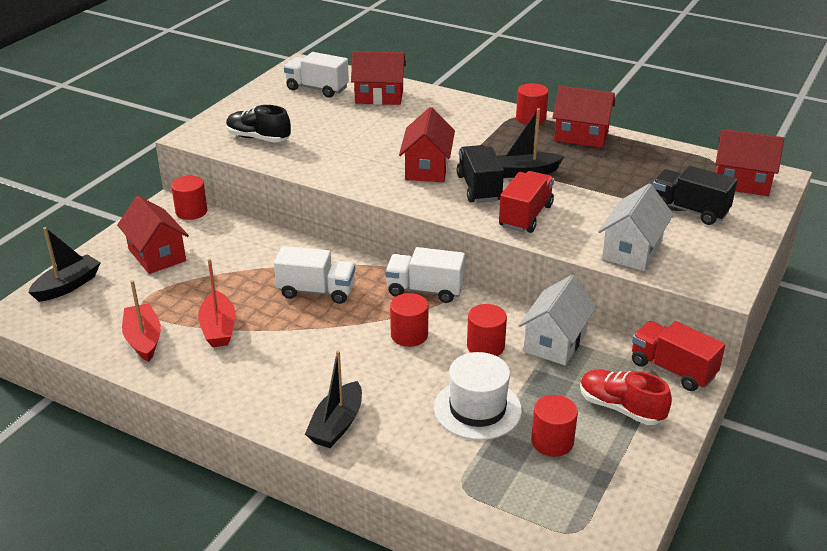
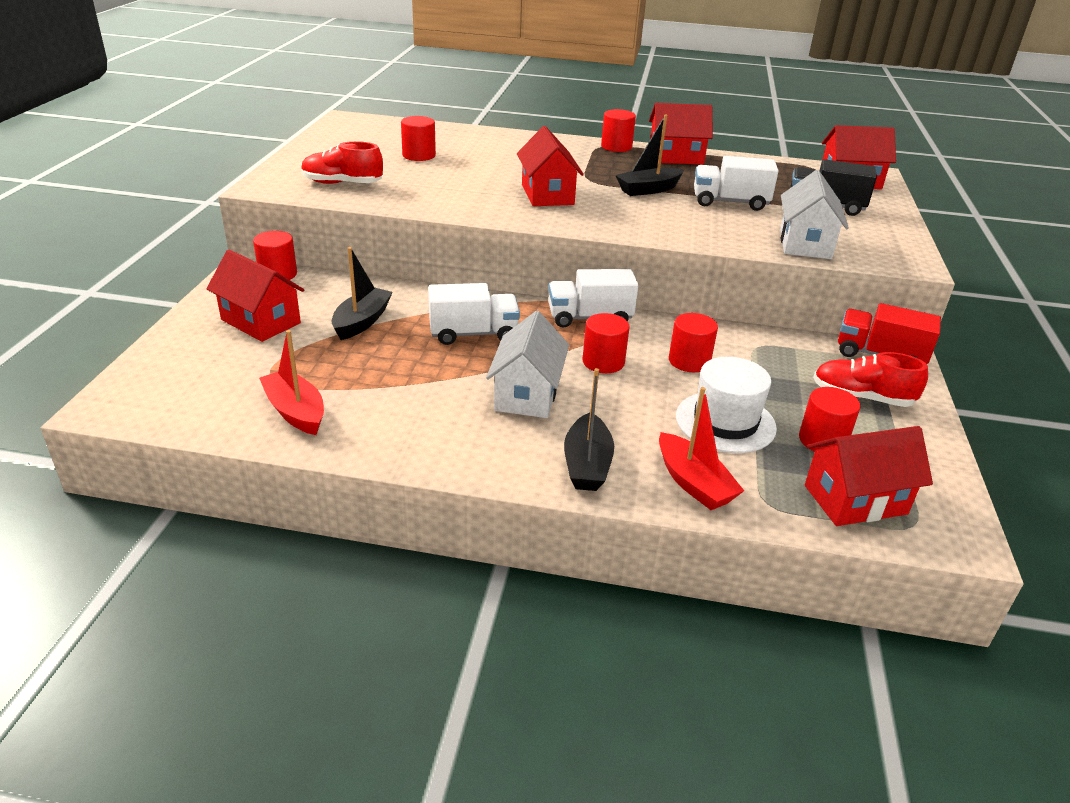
camera: 20 degrees left, 0 degrees up
(68, 286) = (161, 368): black boat -> black boat (362, 322)
(218, 328) = (383, 386): red boat -> red boat (693, 483)
(258, 138) = (342, 183): black shoe -> red shoe
(317, 89) = (377, 137): white truck -> white truck (730, 202)
(341, 113) = (419, 155): none -> red cylinder
(379, 97) = (449, 139): red house -> red house (855, 500)
(479, 188) = (614, 206): black truck -> none
(525, 216) = (680, 225): red truck -> none
(555, 342) = (753, 347): white house -> white house (527, 394)

